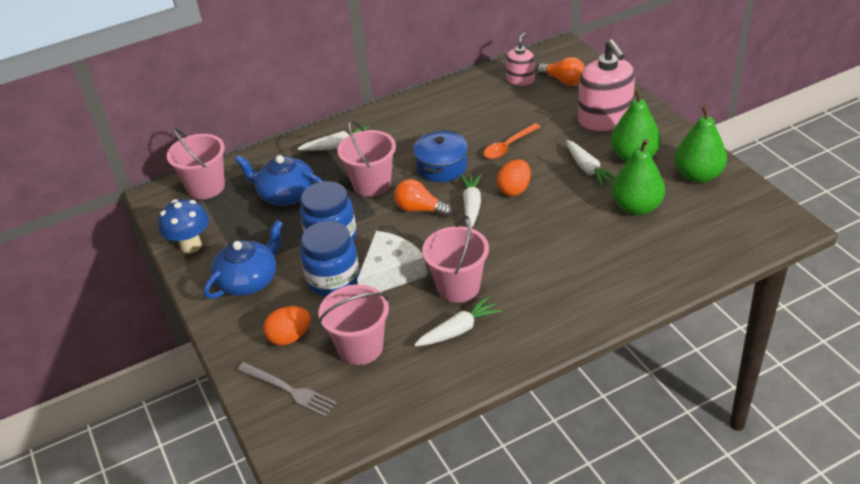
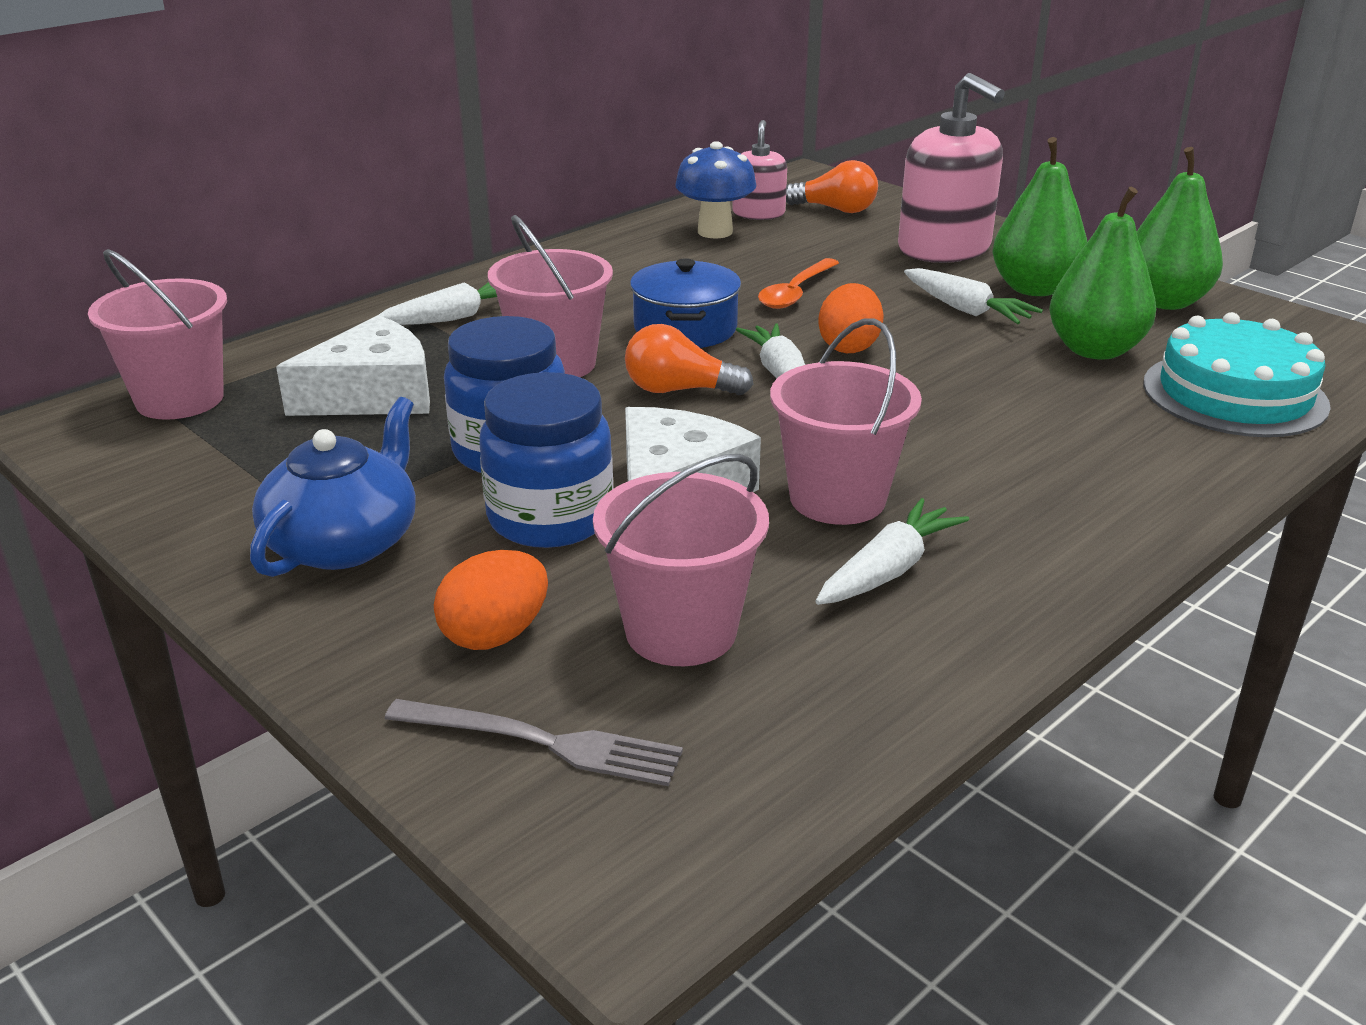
camera: 20 degrees left, 10 degrees down
(191, 246) = (173, 498): blue mushroom -> blue mushroom (715, 232)
(286, 194) = (373, 394): blue teapot -> white cheese
(687, 248) = (1234, 394): none -> turquoise cake

